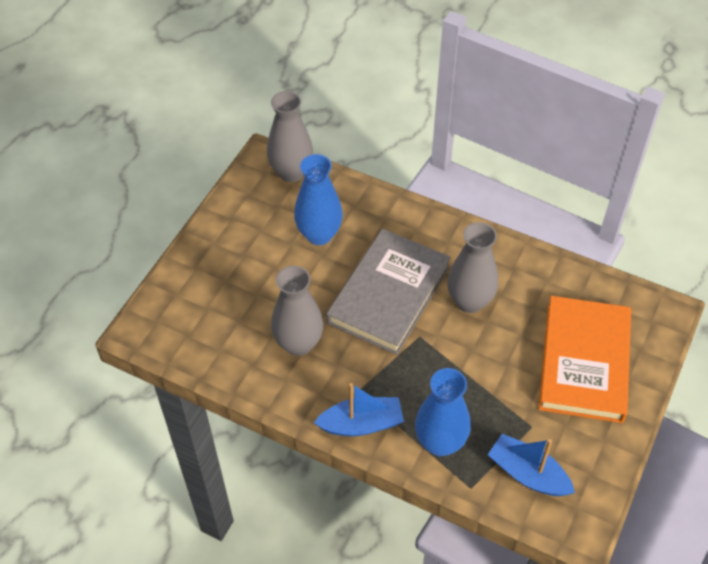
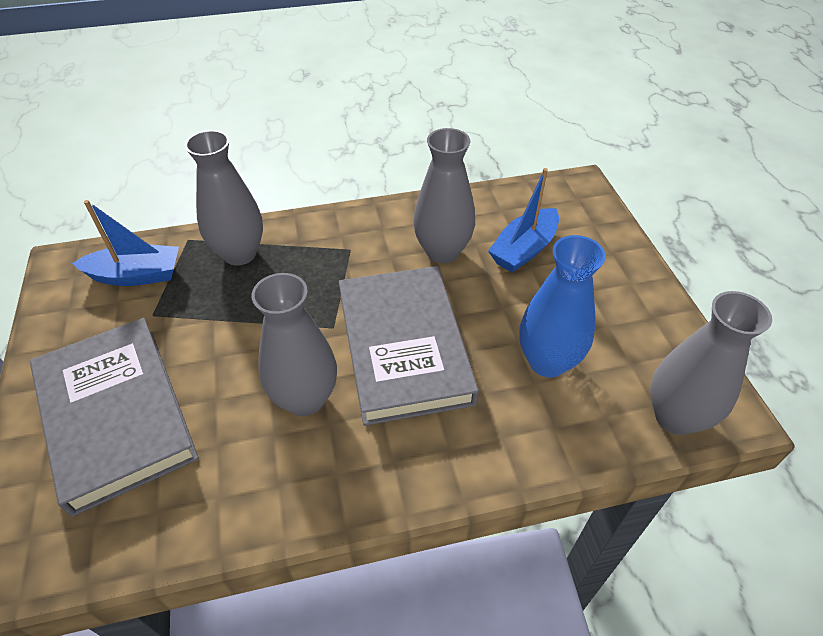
camera: 140 degrees right, 5 degrees down
(361, 424) = (323, 228): blue boat -> blue boat (524, 249)
(440, 442) = (239, 254): blue vase -> grey vase
(584, 362) = (116, 415): orange book -> grey book

